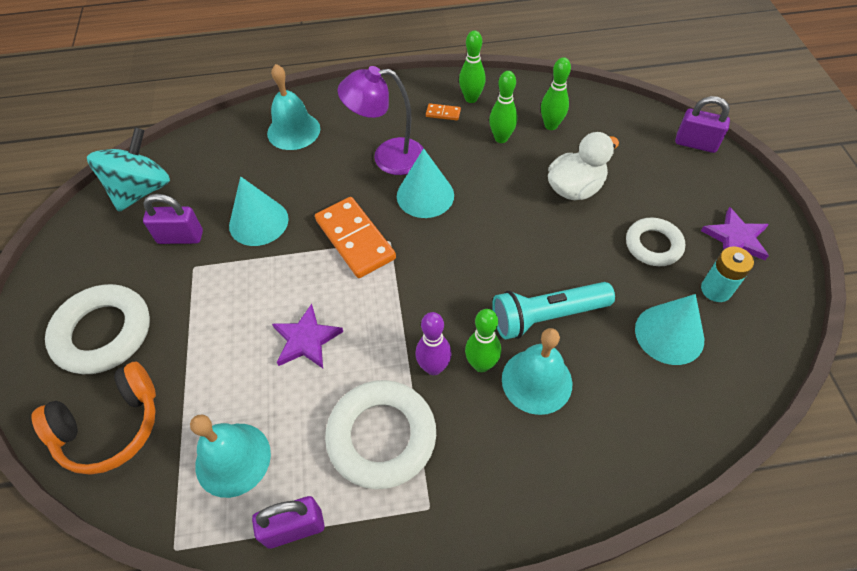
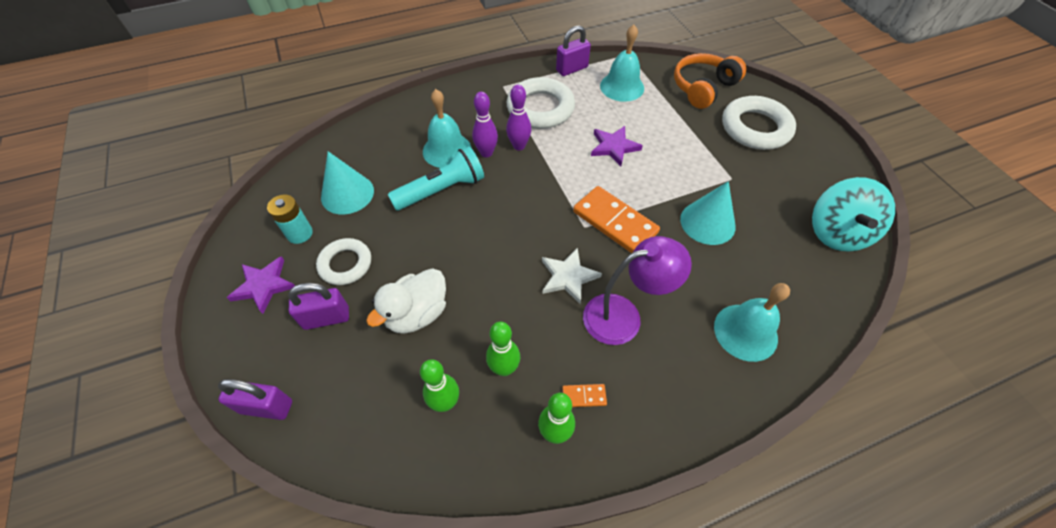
camera: 165 degrees right, 0 degrees up
(180, 237) = (762, 198): purple padlock -> purple padlock (326, 318)
(425, 195) = (568, 277): turquoise cone -> white star
(481, 364) = (486, 153): green bowling pin -> purple bowling pin

